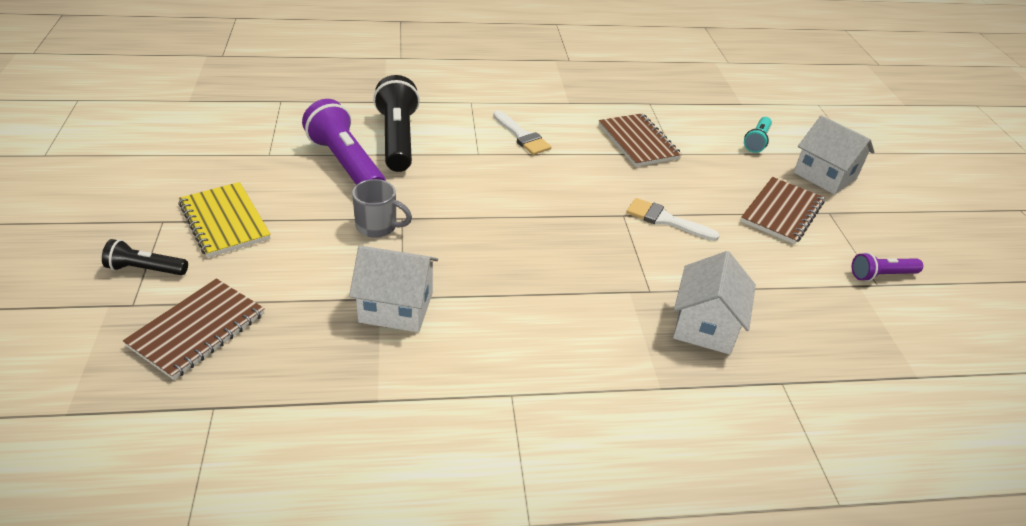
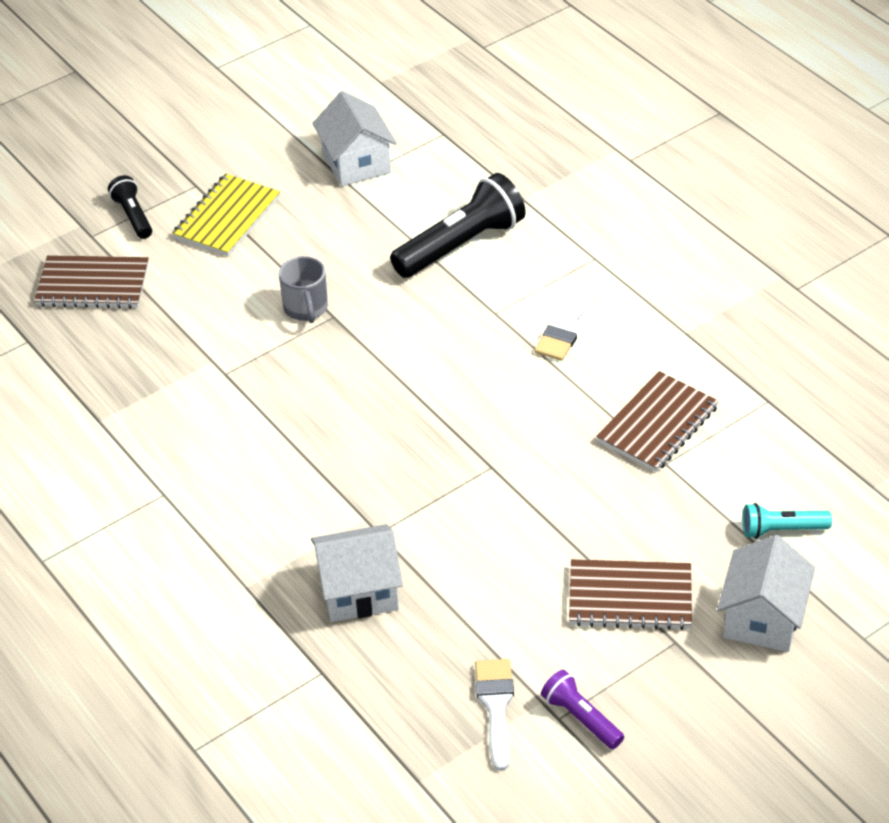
camera: 65 degrees right, 5 degrees up
(346, 164) = (381, 236): purple flashlight -> none
(396, 307) = (209, 376): white house -> white house (356, 163)
(665, 220) = (514, 503): white brush -> white brush (496, 706)

